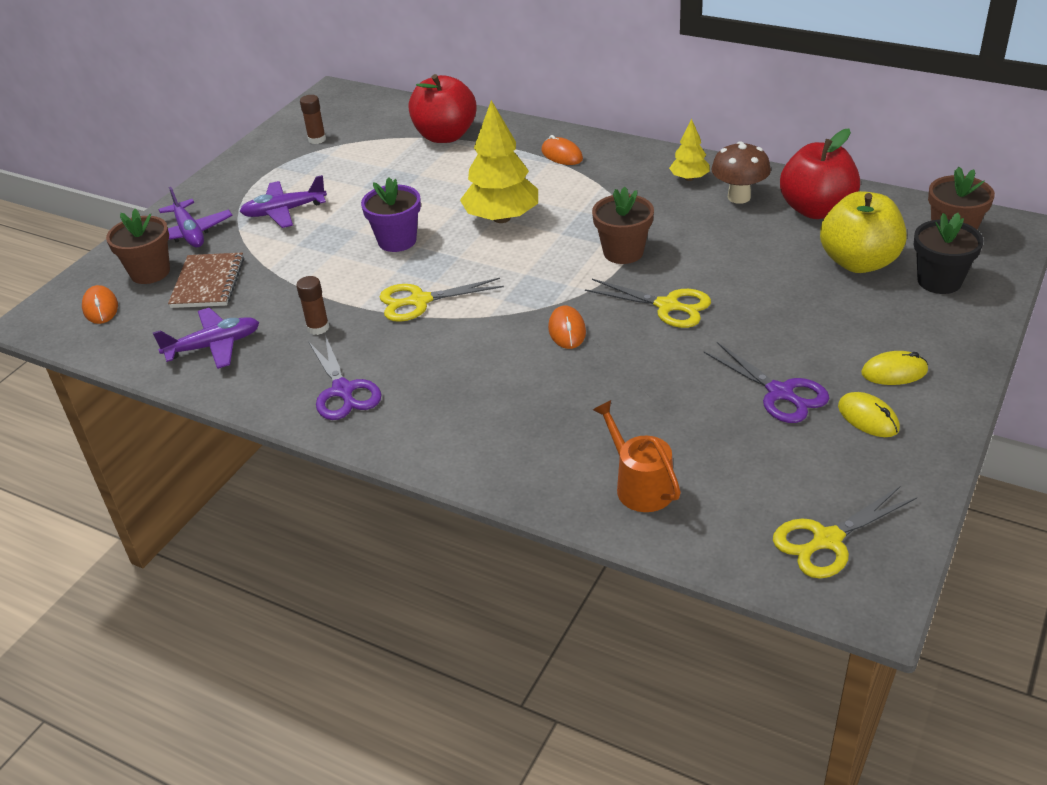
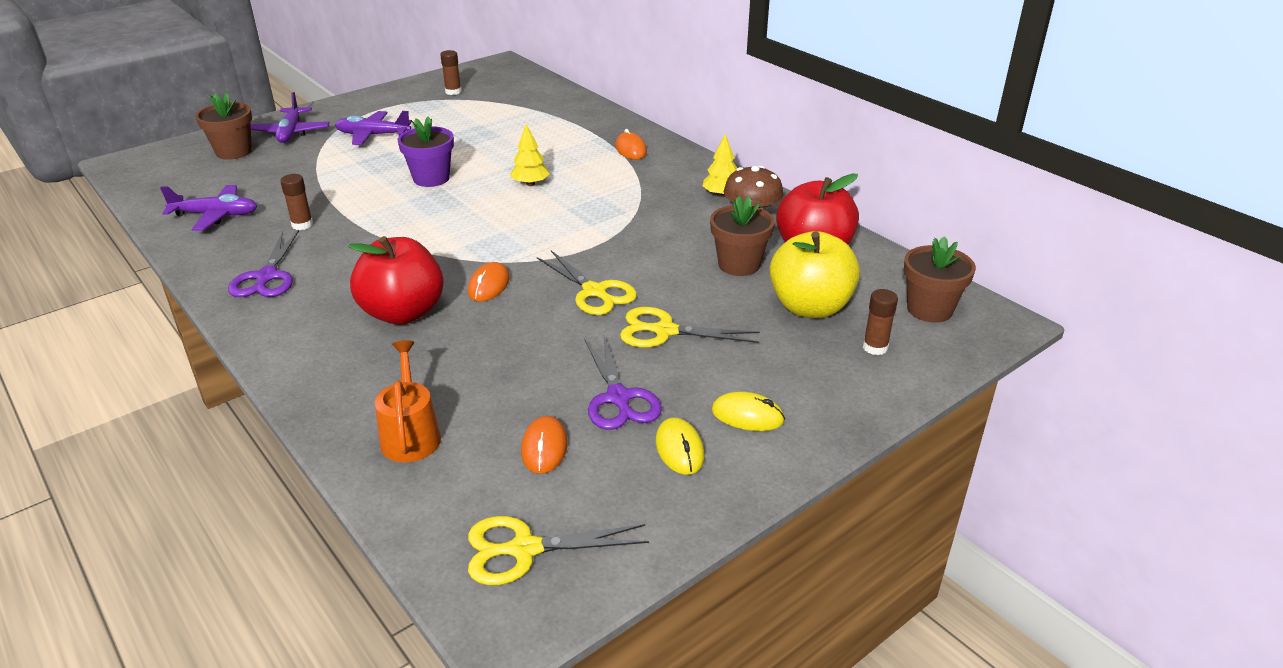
camera: 20 degrees right, 5 degrees down
(100, 308) = (174, 166): orange mouse -> orange mouse (544, 448)
(208, 283) = (263, 170): brown notebook -> none
(419, 301) = (398, 227): yellow scissors -> yellow scissors (664, 331)
(445, 136) = (552, 113): red apple -> red apple (403, 313)
(501, 218) = (530, 184): yellow tree -> yellow tree, size x0.53
(623, 252) = (602, 237): brown flower pot -> brown flower pot (739, 265)
(939, 281) = (875, 347): black flower pot -> brown glue stick

